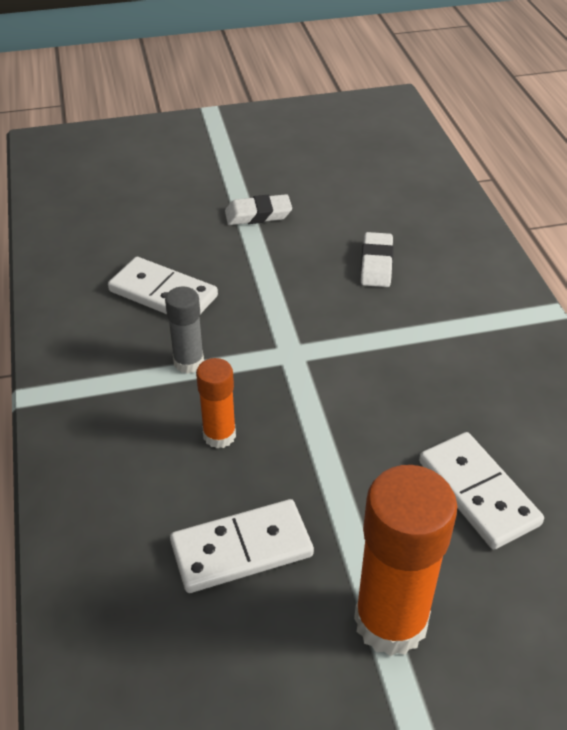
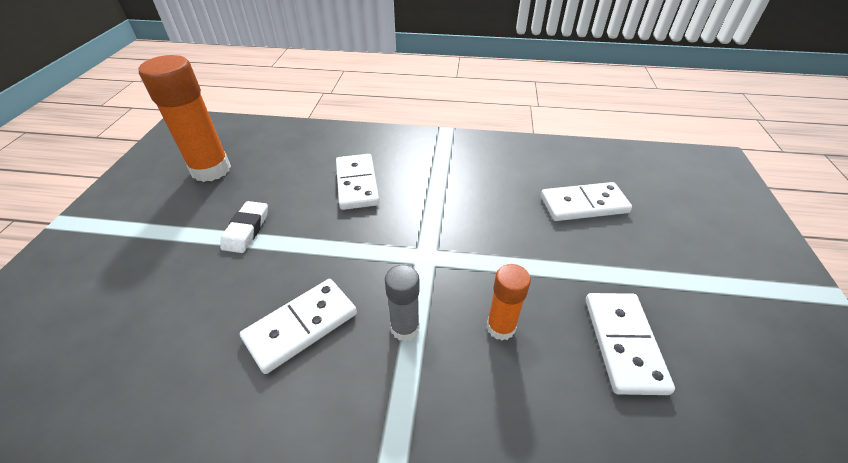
camera: 70 degrees left, 0 degrees up
(376, 264) = (357, 184): white eraser -> white domino
(390, 621) = (685, 275): orange glue stick -> orange glue stick (211, 170)

